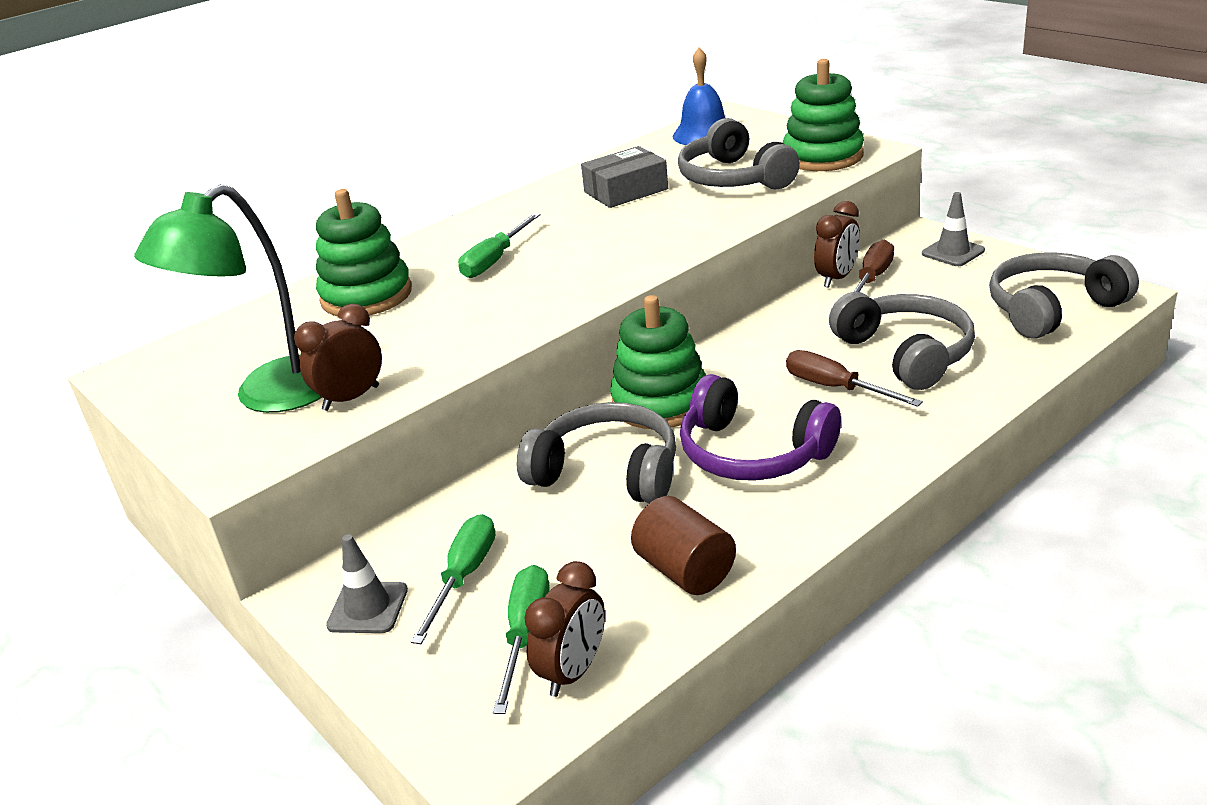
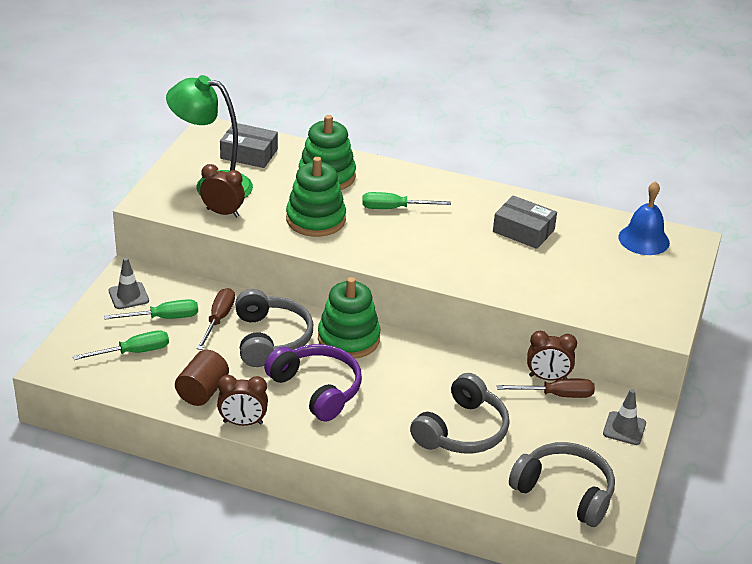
camera: 55 degrees right, 5 degrees up
(233, 349) = (249, 154): none -> grey box
(573, 671) = (116, 375): brown clock -> brown clock (243, 422)
(734, 178) = (572, 274): grey headphones -> none
(752, 452) = (317, 389): purple headphones -> purple headphones turned 135 degrees clockwise
(823, 156) = (637, 307): green stacking toy -> green stacking toy (316, 219)
(835, 388) = (403, 408): brown screwdriver -> brown screwdriver (218, 319)

